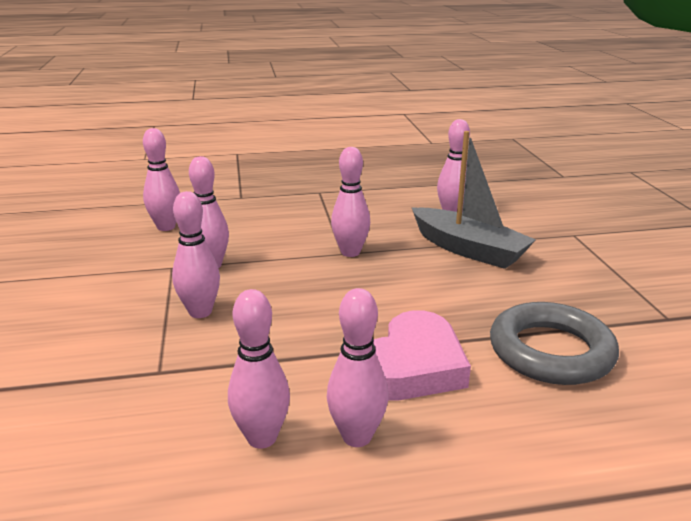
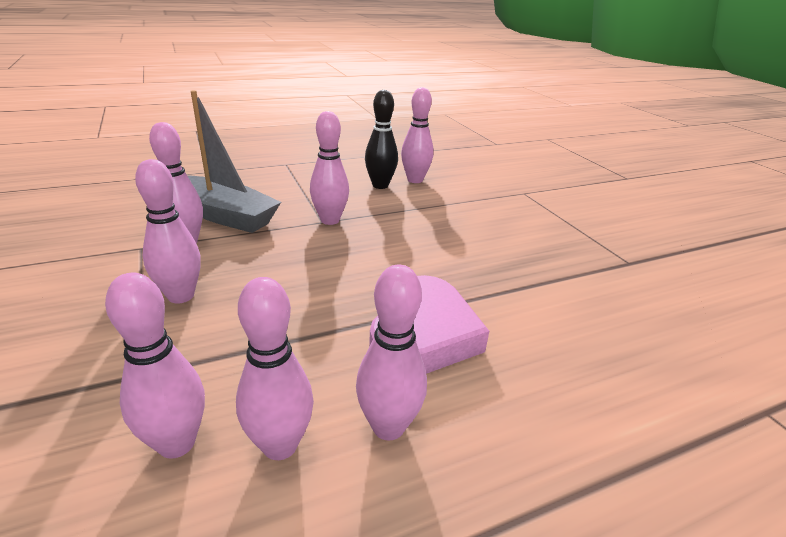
camera: 15 degrees left, 5 degrees up
(166, 227) = (129, 205): pink bowling pin -> pink bowling pin (177, 443)
(412, 219) = (380, 185): none -> black bowling pin
(468, 249) = (440, 211): grey boat -> grey boat (224, 215)
(551, 351) = (546, 304): grey ring -> none

